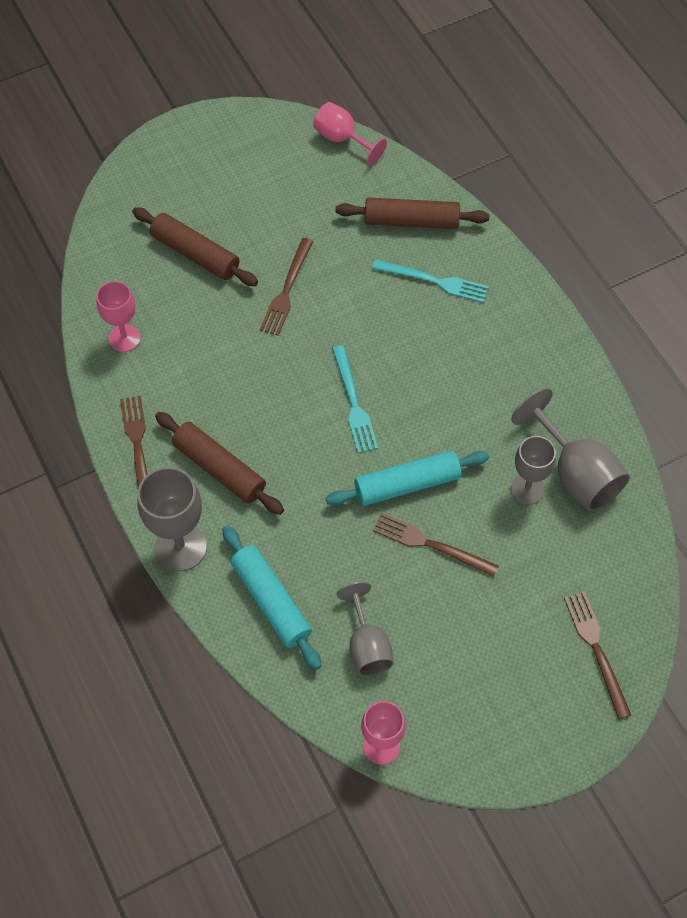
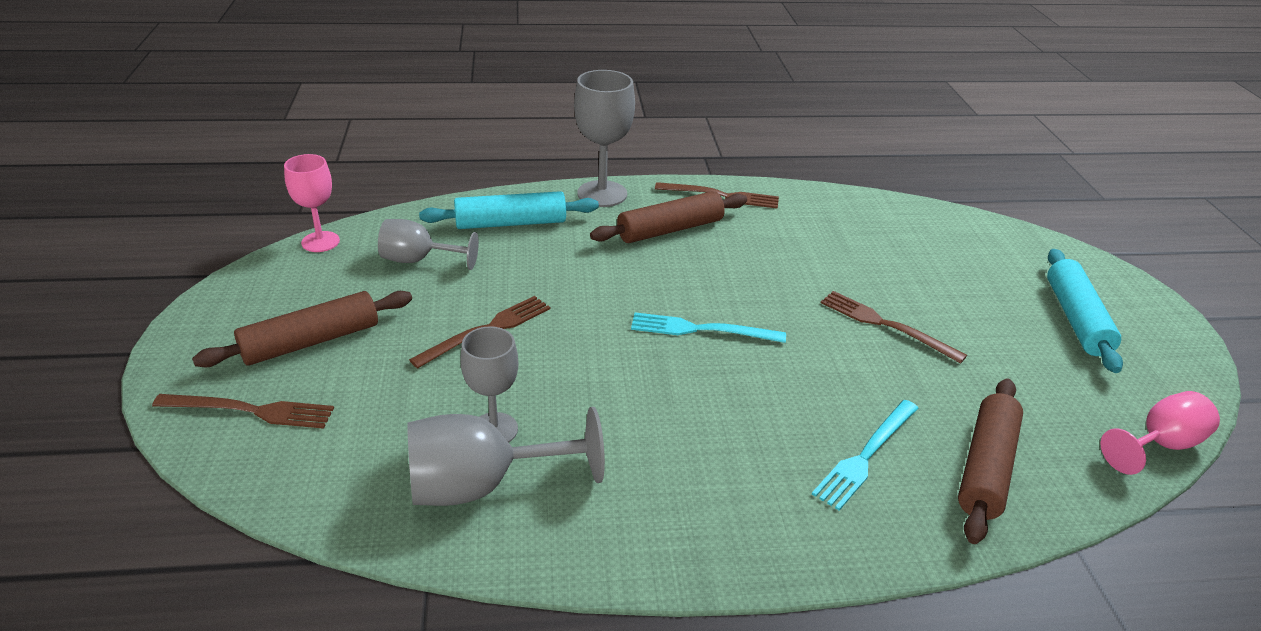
camera: 110 degrees right, 25 degrees down
(124, 338) = (851, 214): pink goblet -> none
(195, 254) = (955, 276): brown rolling pin -> brown rolling pin (311, 341)
(407, 484) = (571, 336): turquoise rolling pin -> turquoise rolling pin (1076, 319)

